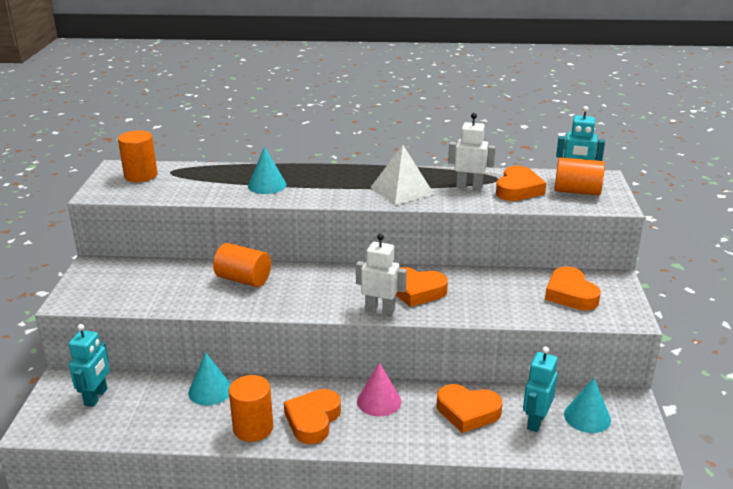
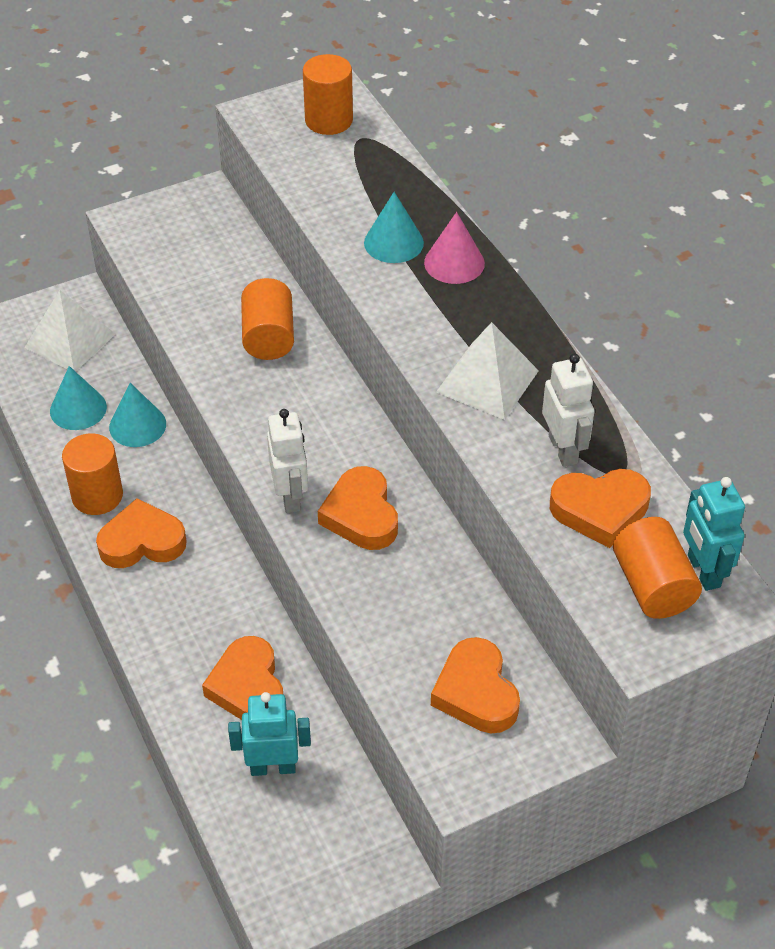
camera: 60 degrees right, 20 degrees up
(96, 397) = (70, 340): turquoise robot -> white pyramid
(379, 401) = (214, 588): pink cone -> pink cone (454, 263)
(570, 294) = (476, 692): orange heart -> orange heart turned 60 degrees counterclockwise
(587, 417) = (317, 824): turquoise cone -> turquoise cone (78, 409)

